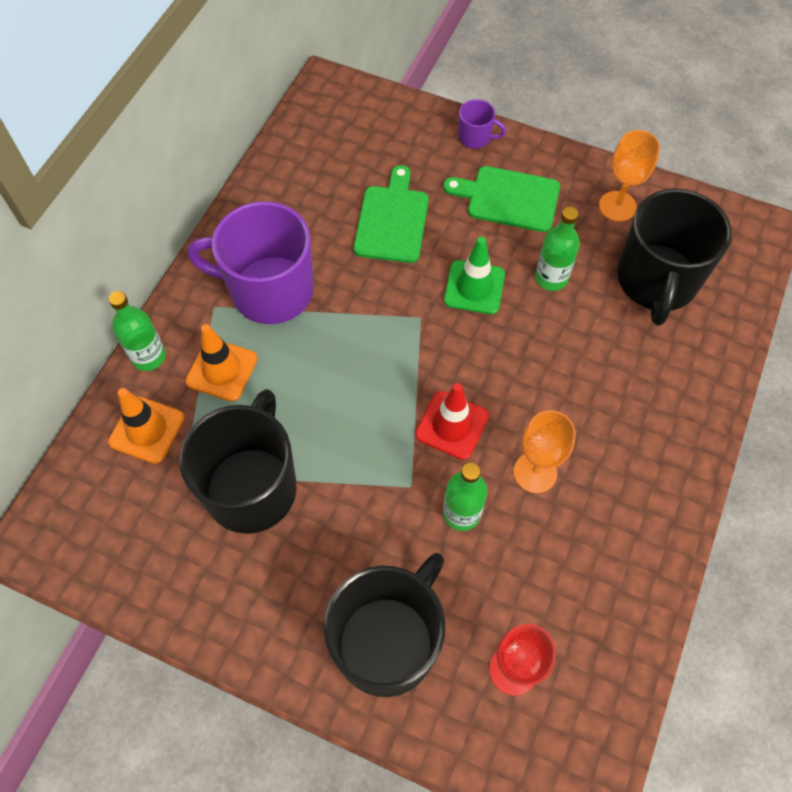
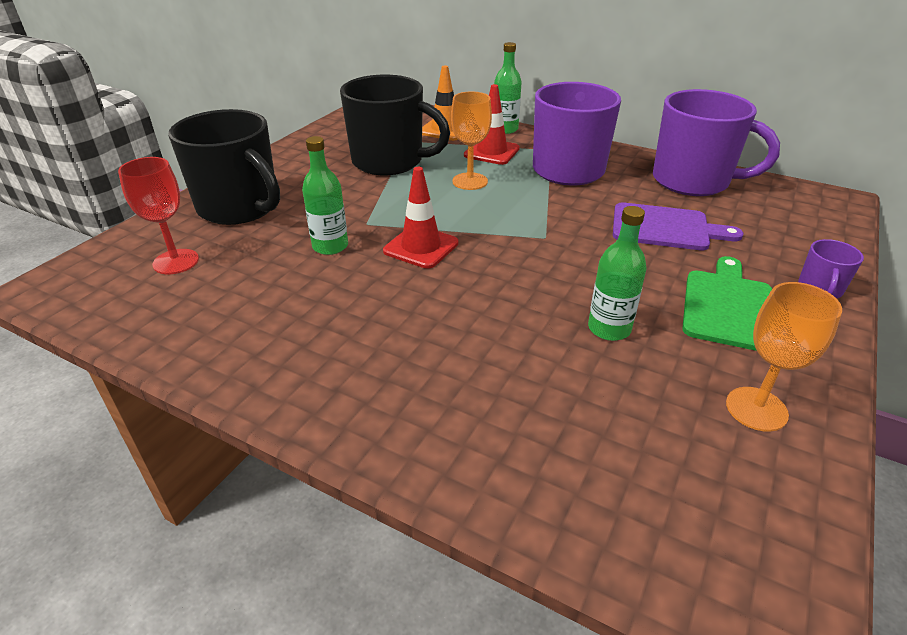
camera: 95 degrees right, 25 degrees down
(222, 370) = (491, 152): orange traffic cone -> red traffic cone
(294, 183) = (693, 181): none -> purple mug
(392, 220) = (665, 228): green cutting board -> purple cutting board
(474, 287) = (586, 271): green traffic cone -> none
(535, 472) = (355, 291): orange goblet -> orange goblet (470, 181)
(656, 282) = (620, 432): black mug -> none

